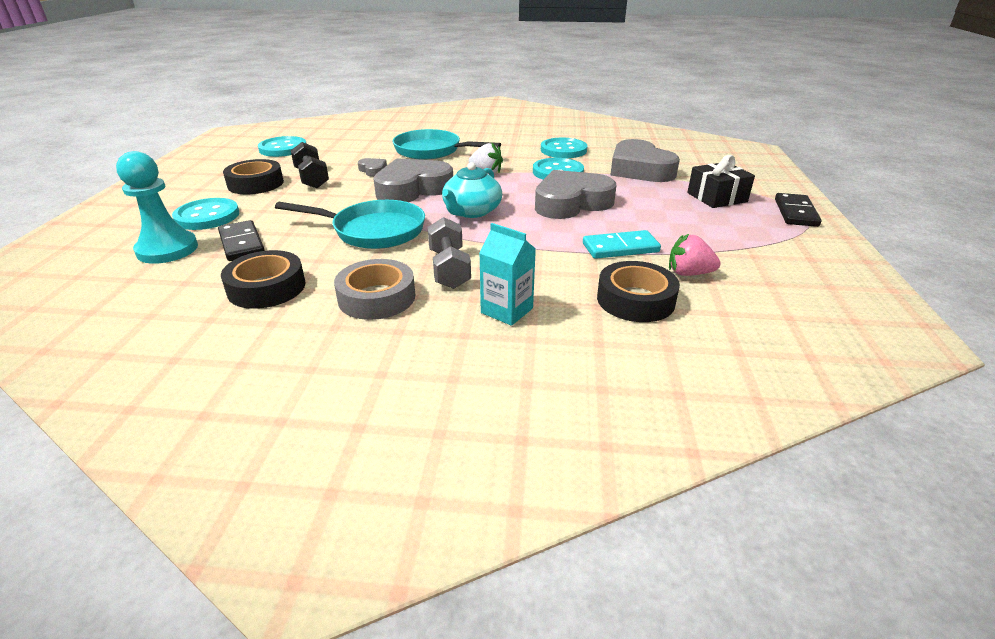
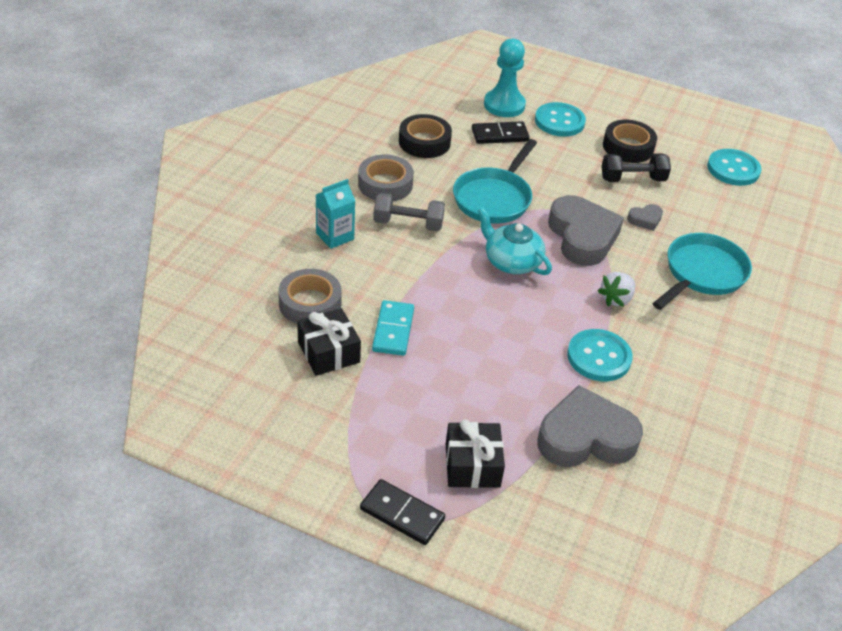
camera: 105 degrees right, 10 degrees up
(563, 150) = (680, 392): turquoise button -> none
(571, 203) = (505, 335): grey heart -> none
(635, 300) = (310, 303): black tape -> grey tape
(688, 273) = (328, 352): pink strawberry -> black gift

